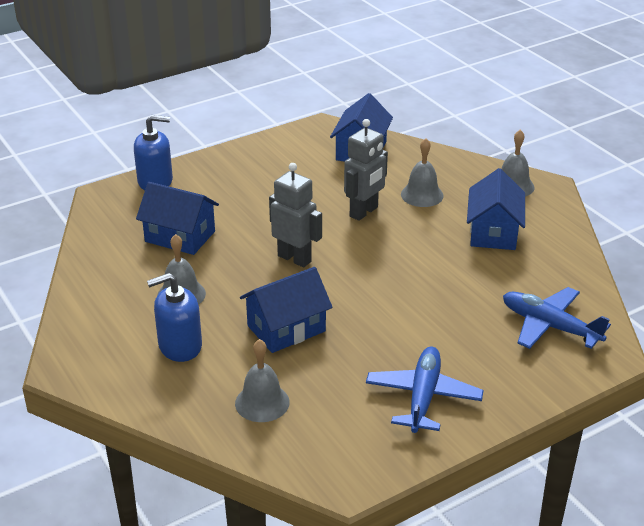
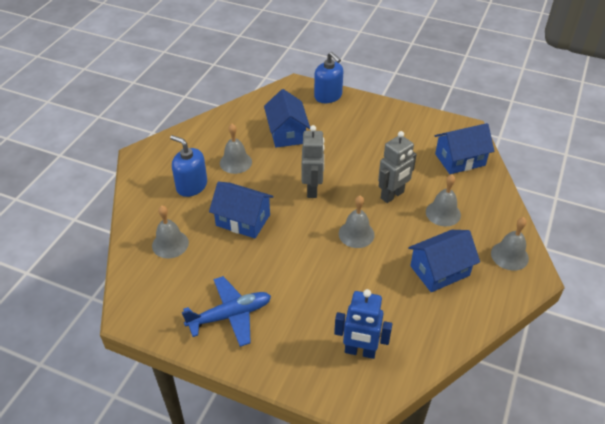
camera: 55 degrees right, 10 degrees up
(364, 212) = (392, 195): grey robot -> grey robot turned 45 degrees counterclockwise
(393, 259) = (356, 234): none -> grey bell
(549, 326) = (360, 351): blue plane -> blue robot

